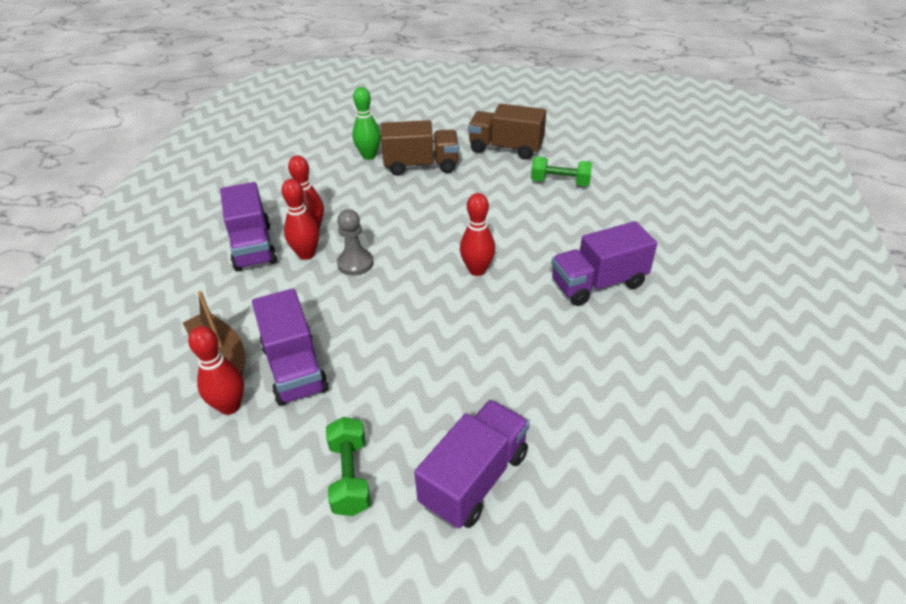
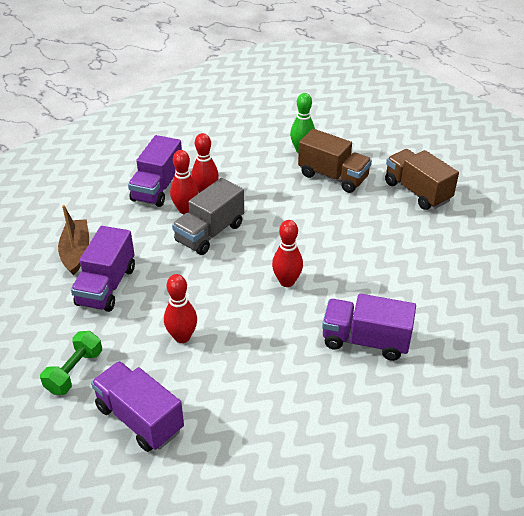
camera: 35 degrees right, 0 degrees up
(230, 406) = (51, 289): red bowling pin -> red bowling pin (182, 337)
(355, 263) = (210, 233): grey pawn -> grey truck
(474, 478) = (139, 418): purple truck -> purple truck turned 120 degrees counterclockwise
(560, 182) = (430, 243): green dumbbell -> none

